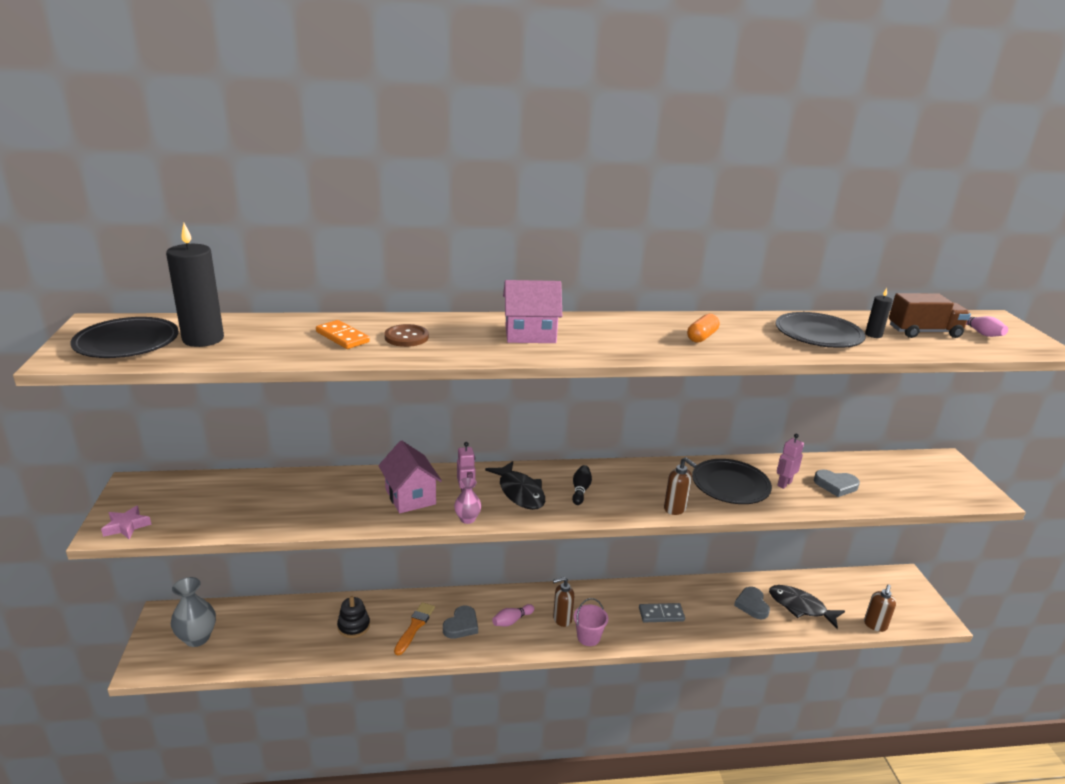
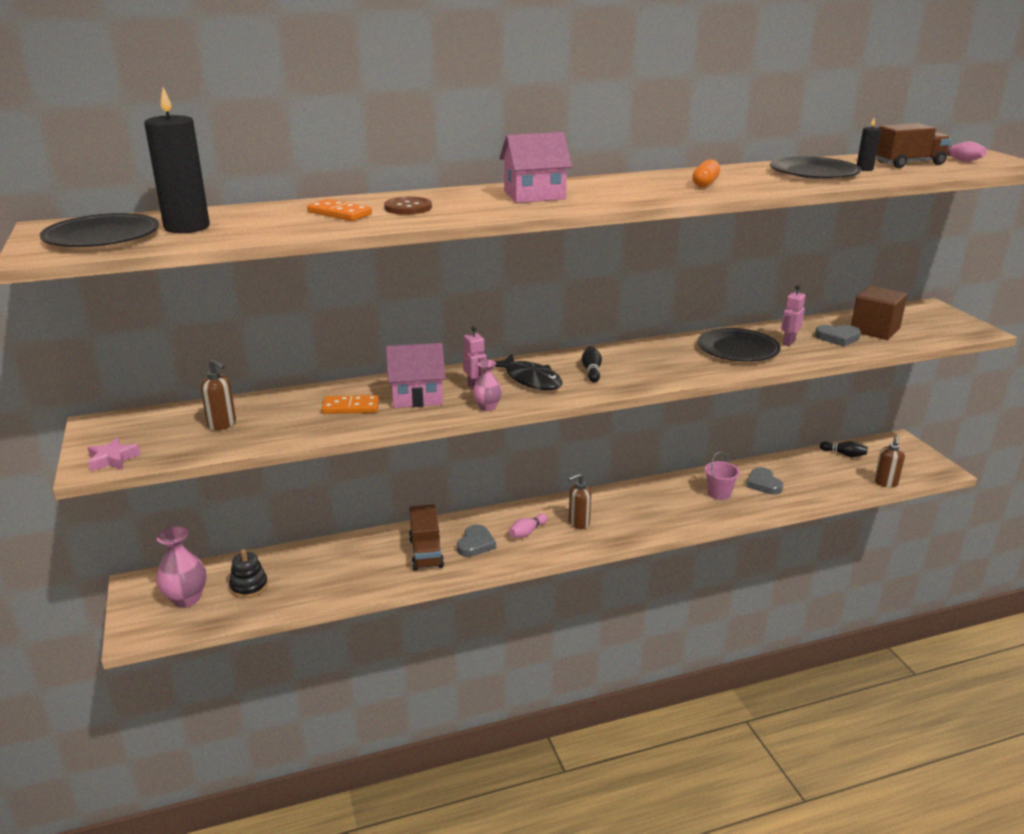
camera: 10 degrees left, 0 degrees up
(197, 638) = (186, 599): grey vase -> pink vase
(348, 499) = (351, 407): none -> orange domino
(353, 626) = (359, 562): black stacking toy -> black stacking toy (249, 586)
(410, 496) = (417, 397): pink house -> pink house turned 60 degrees counterclockwise
(415, 627) = (426, 553): orange brush -> brown truck
(588, 637) = (612, 534): pink bucket -> pink bucket (719, 493)
(661, 614) = (677, 505): grey domino -> none
(675, 509) = (693, 374): brown soap dispenser -> brown soap dispenser (222, 424)
(800, 607) = (810, 479): black fish -> none
(843, 584) = (844, 454): none -> black bowling pin
(877, 481) = (874, 330): none -> brown cube

